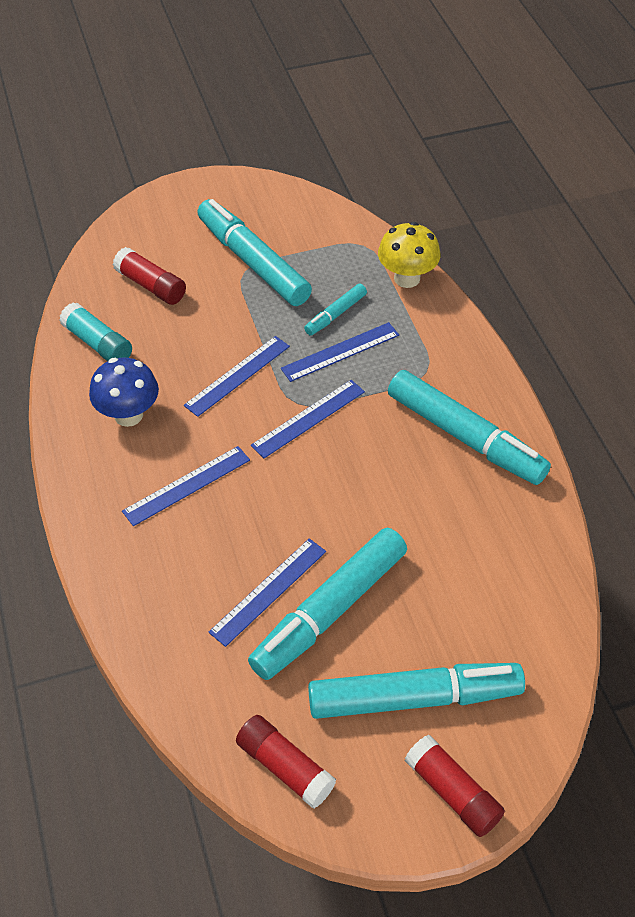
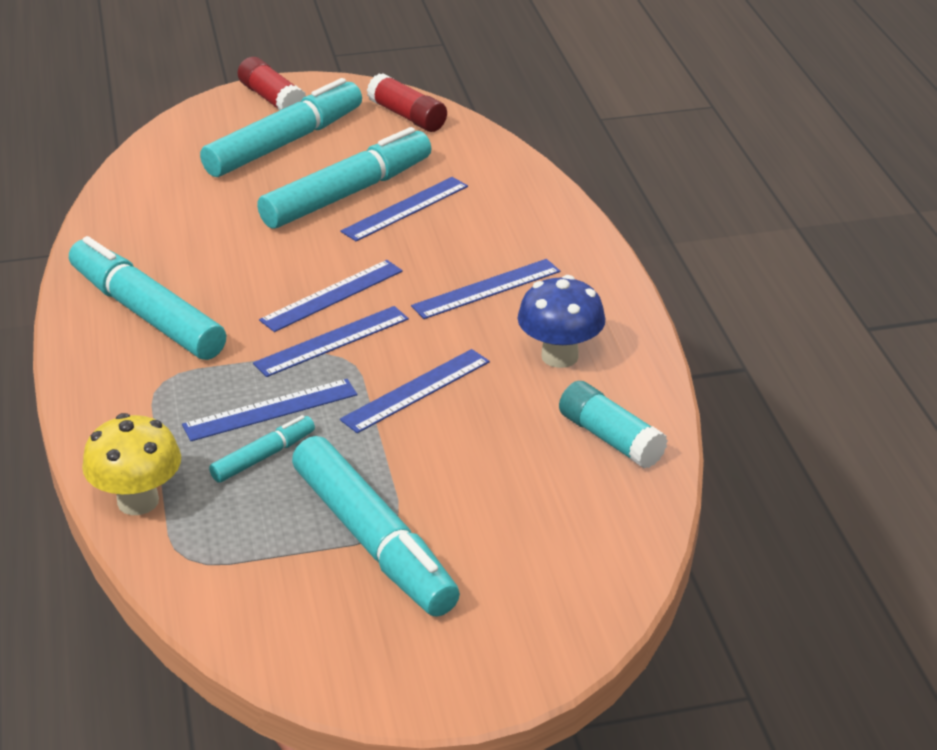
camera: 175 degrees left, 15 degrees down
(151, 286) = (538, 514): red glue stick -> none
(317, 468) = (332, 295): none -> blue ruler
(414, 698) = (285, 143): turquoise marker -> turquoise marker turned 135 degrees clockwise

